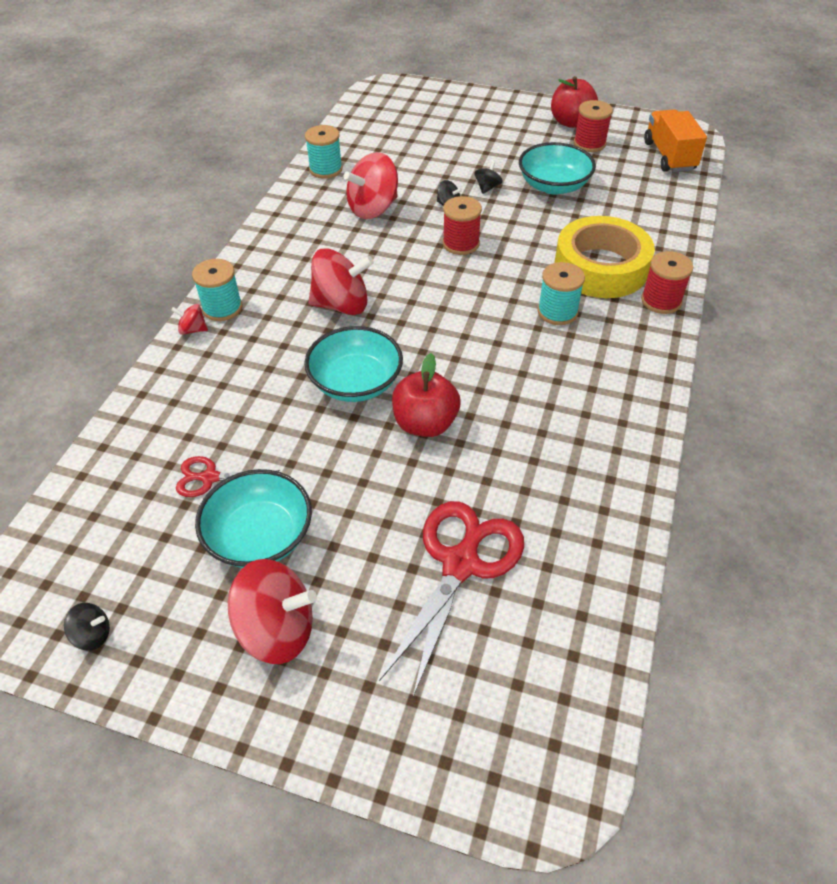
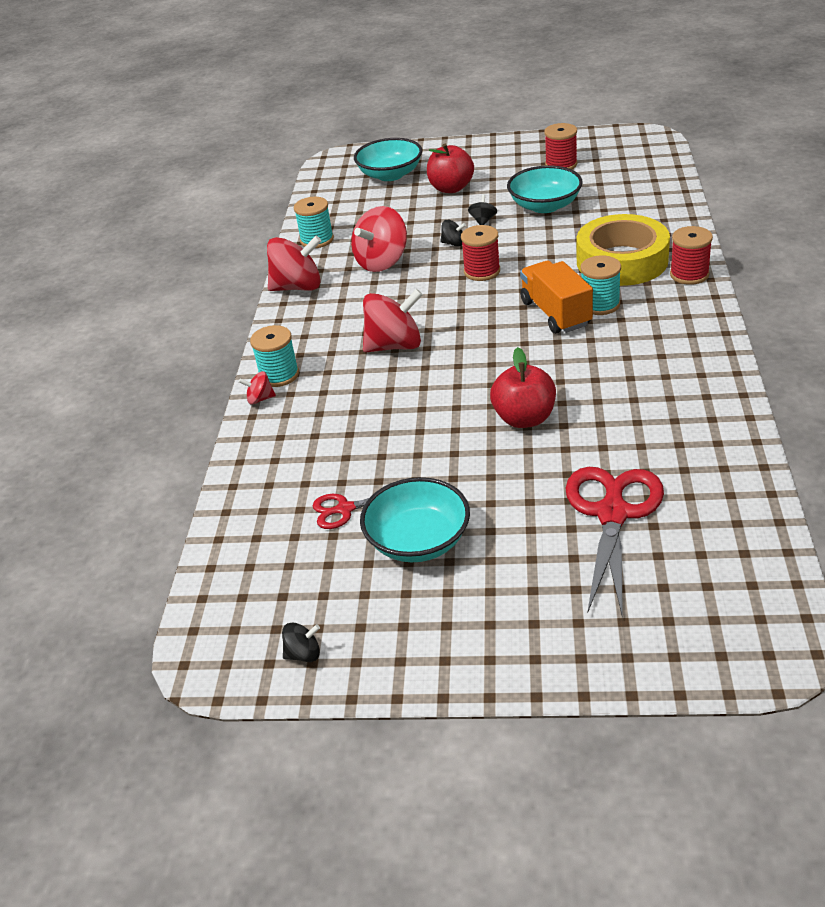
camera: 10 degrees left, 10 degrees down
(277, 629) = (473, 604): red spinning top -> red spinning top (298, 287)
(356, 382) = (442, 403): turquoise bowl -> turquoise bowl (390, 175)
(571, 122) = (534, 151): red apple -> red apple (451, 188)
(669, 156) = (640, 159): orange truck -> orange truck (555, 313)

